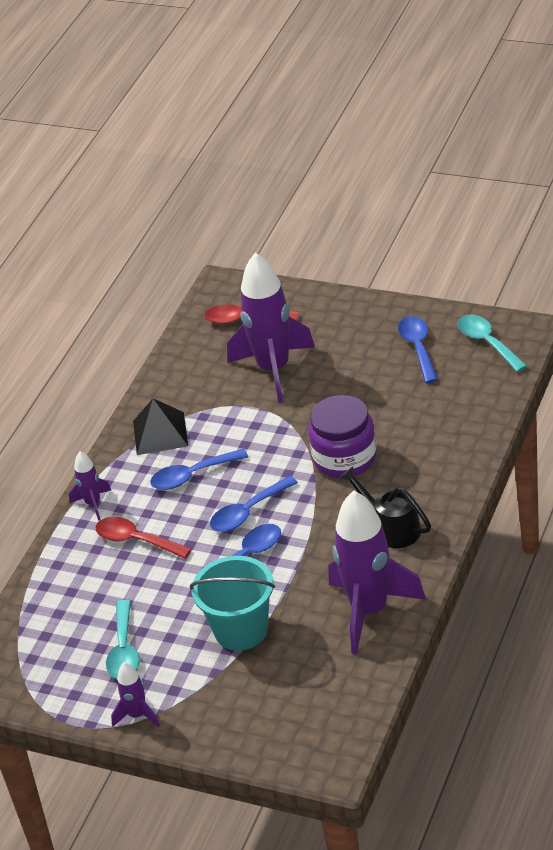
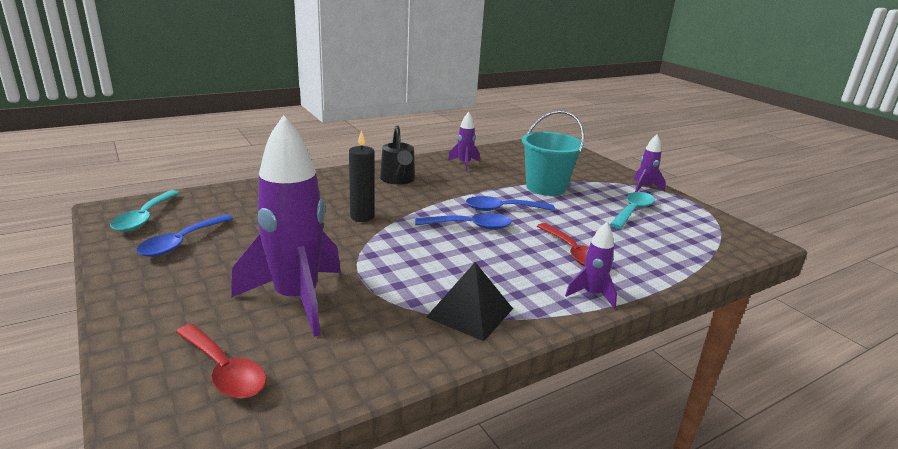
camera: 150 degrees left, 15 degrees down
(192, 475) = (482, 266): blue spoon -> none
(345, 458) = (362, 217): purple jar -> black candle
(370, 611) = (464, 164): purple rocket -> purple rocket, size x0.46

